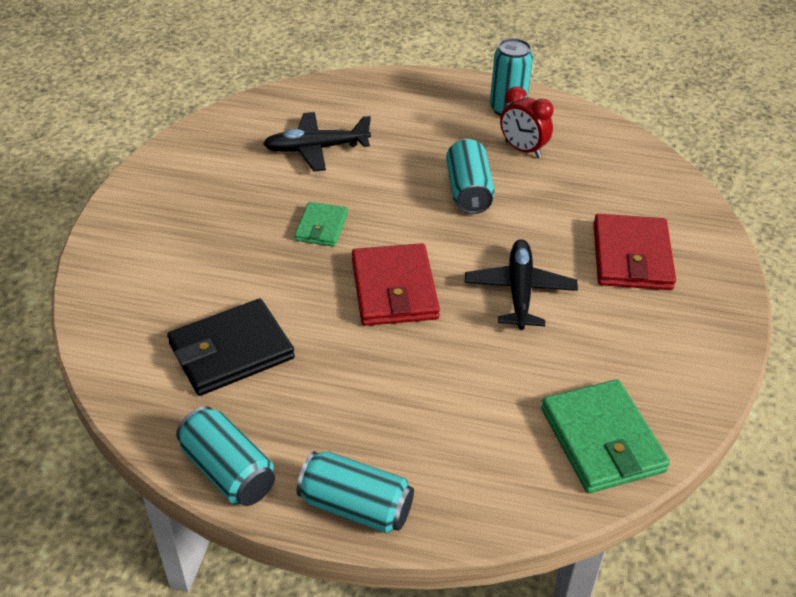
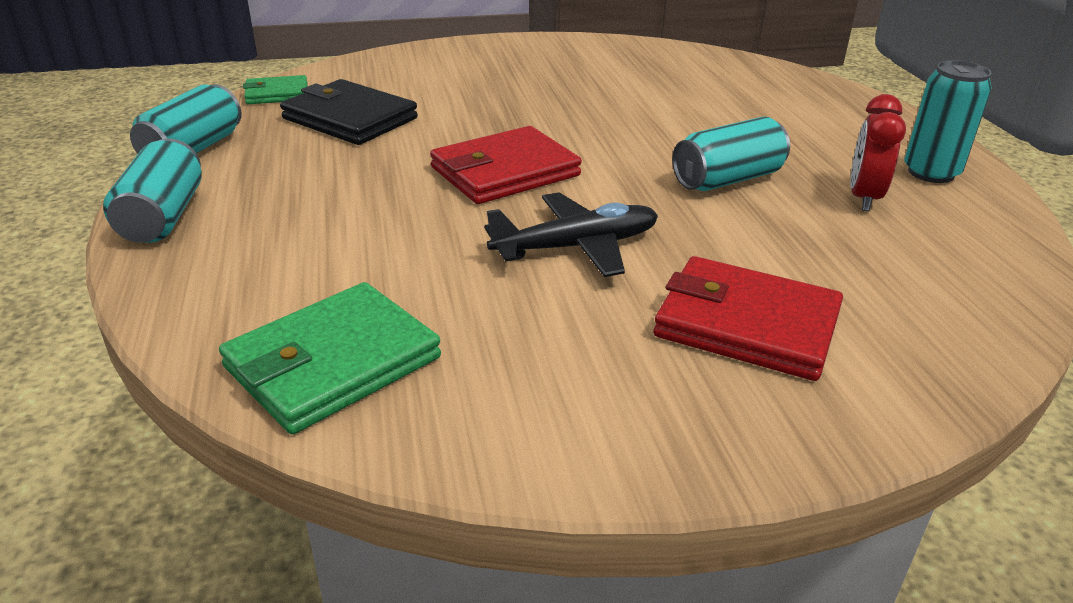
camera: 65 degrees right, 10 degrees down
(316, 149) = (685, 92): black plane -> none
(321, 227) = (565, 118): green wallet -> green wallet (277, 94)
(631, 256) = (747, 325): red wallet -> red wallet turned 45 degrees clockwise

